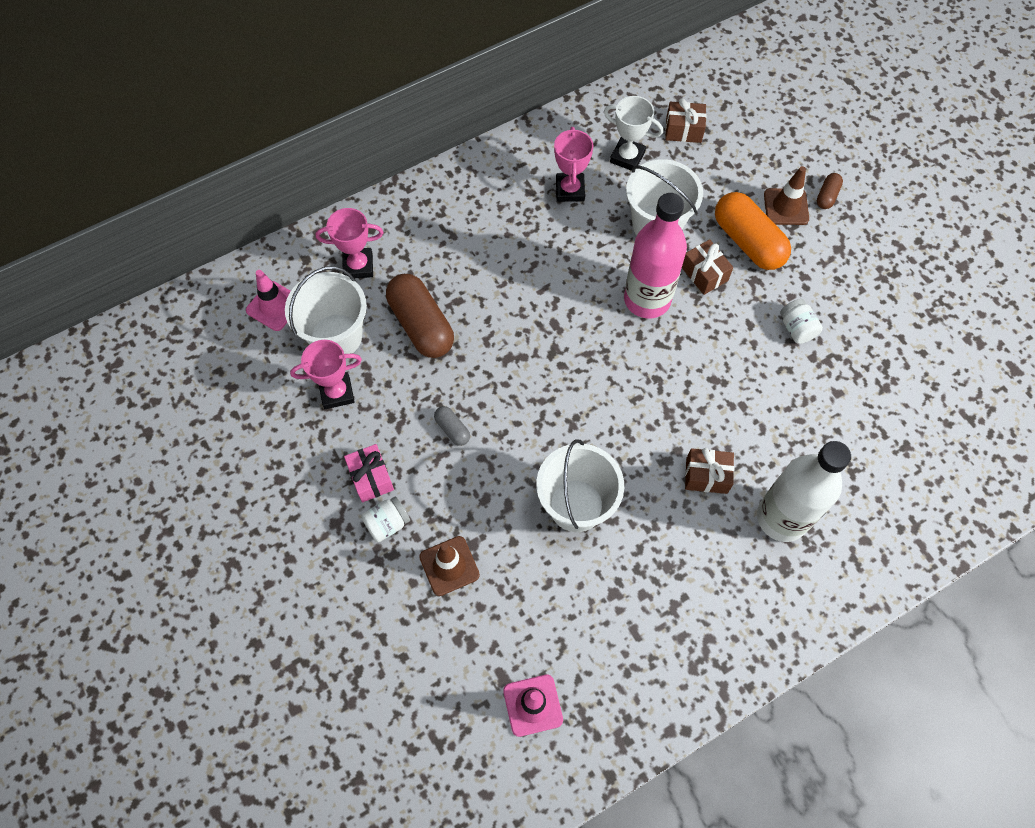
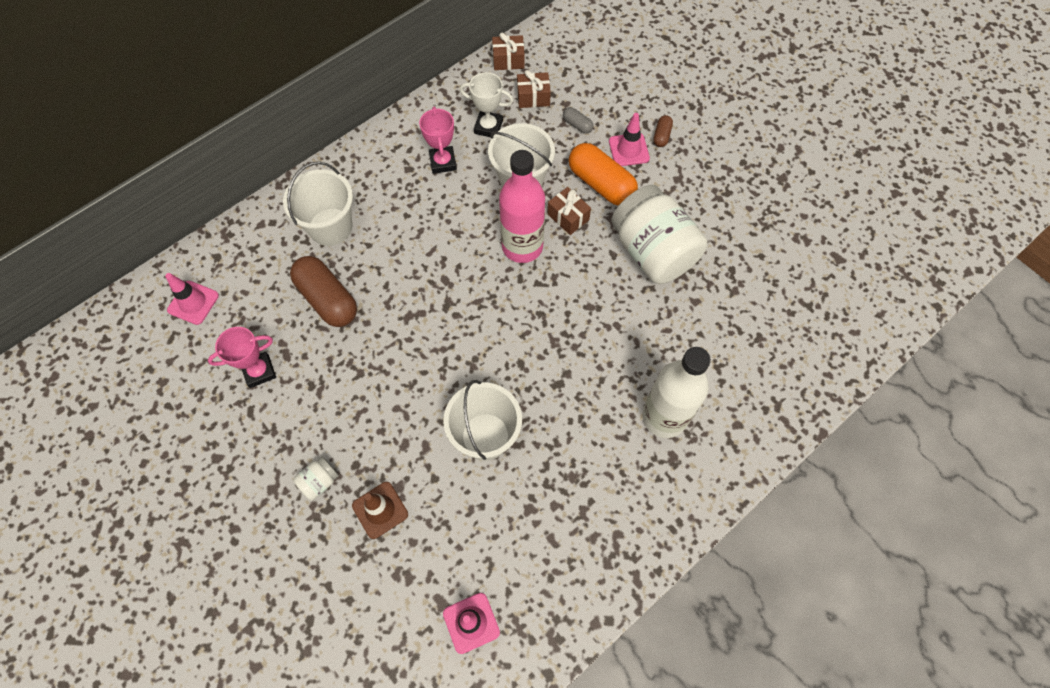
camera: 10 degrees left, 0 degrees up
(336, 336) = (252, 321): white bucket -> white bucket (330, 227)
(358, 266) = (265, 255): pink trophy -> none
(371, 478) = (299, 442): pink gift -> none
(452, 429) = (367, 387): grey capsule -> grey capsule (577, 125)
(706, 476) = (595, 391): brown gift -> brown gift (508, 60)
(786, 207) = (629, 150): brown traffic cone -> pink traffic cone
(796, 328) = (653, 252): white jar -> white jar, size x2.50

